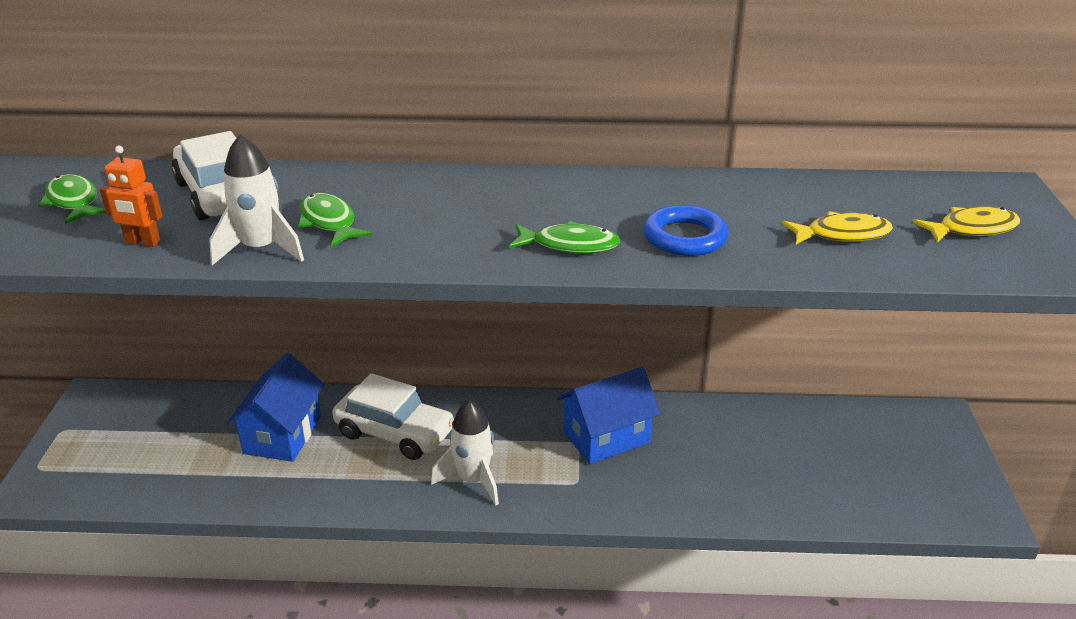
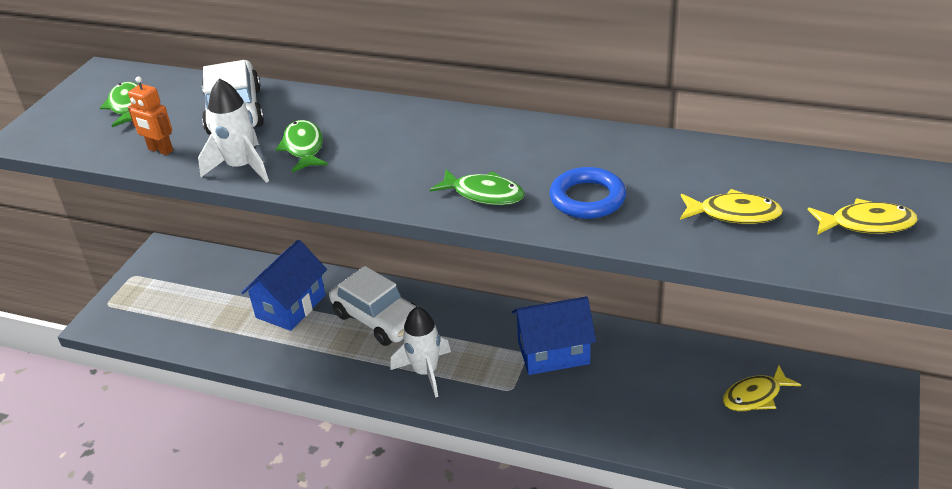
camera: 20 degrees right, 5 degrees up
(829, 446) = (755, 396): none -> yellow fish

